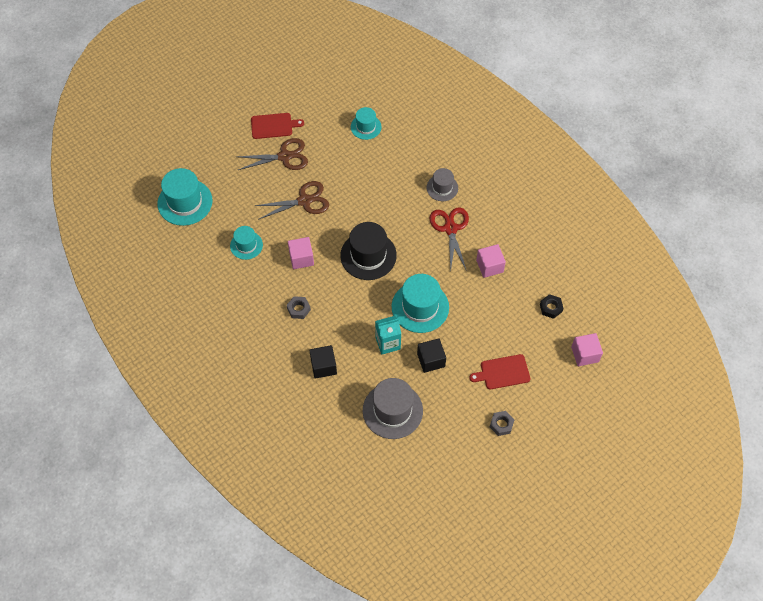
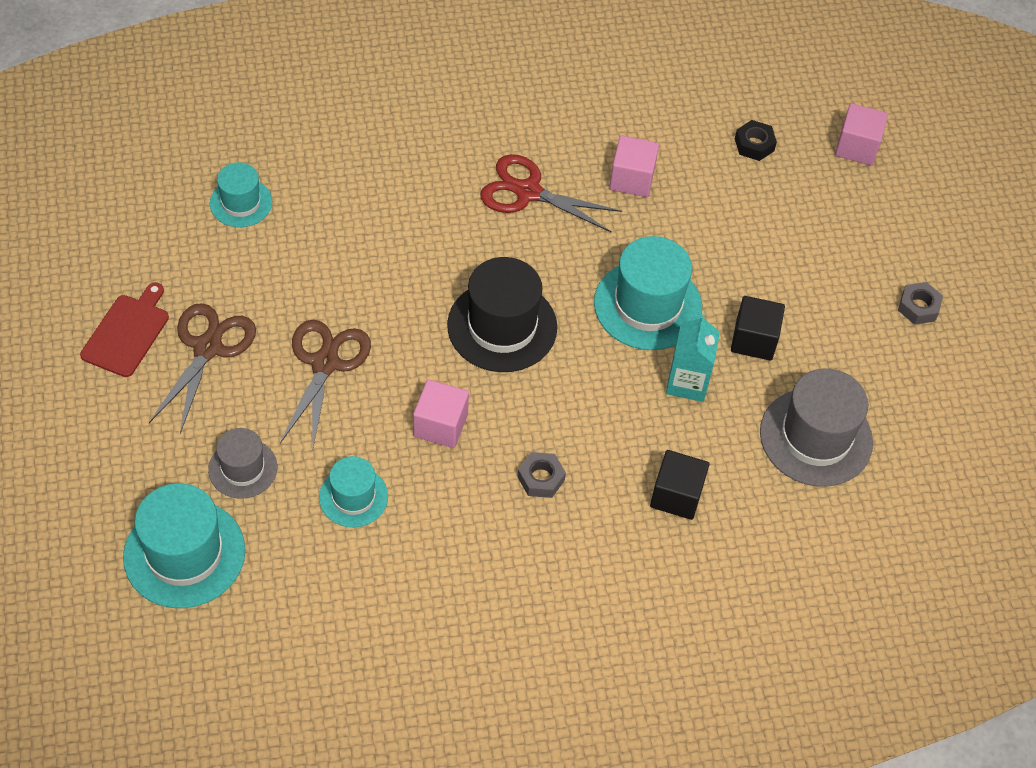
camera: 65 degrees left, 5 degrees down
(442, 188) = (443, 163): grey hat -> grey hat (243, 468)
(502, 372) = (830, 259): red cutting board -> none

